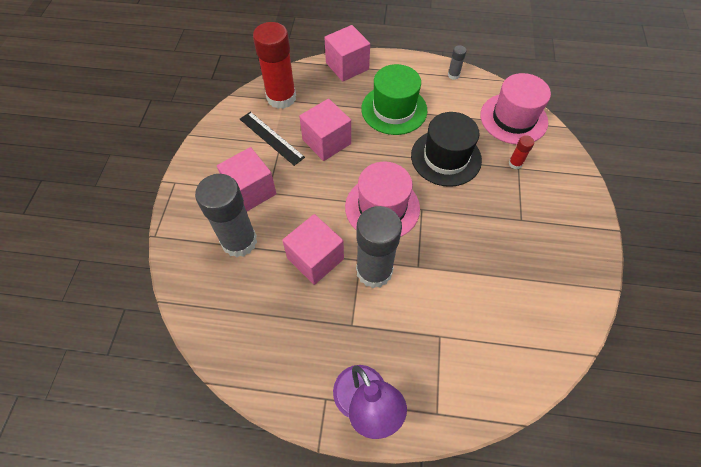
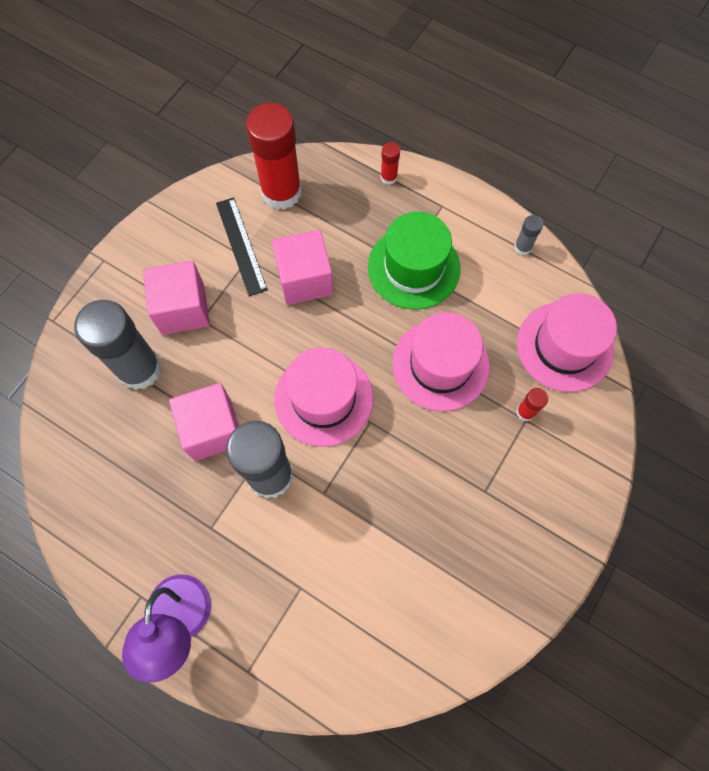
camera: 25 degrees right, 10 degrees up
(347, 66) = (388, 177): pink cube -> red glue stick
(446, 157) = (440, 365): black hat -> pink hat

